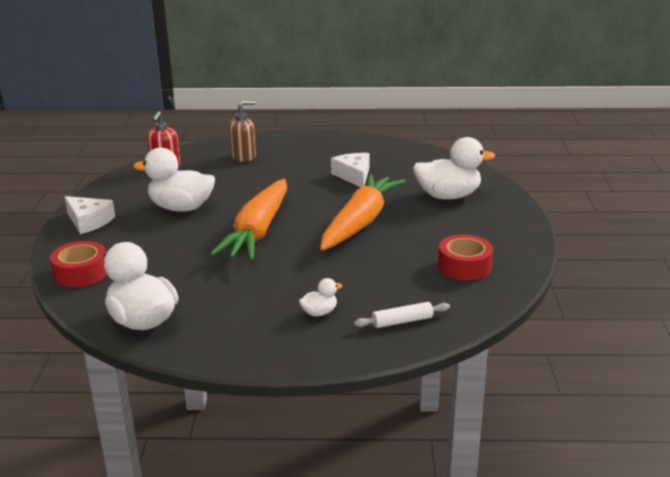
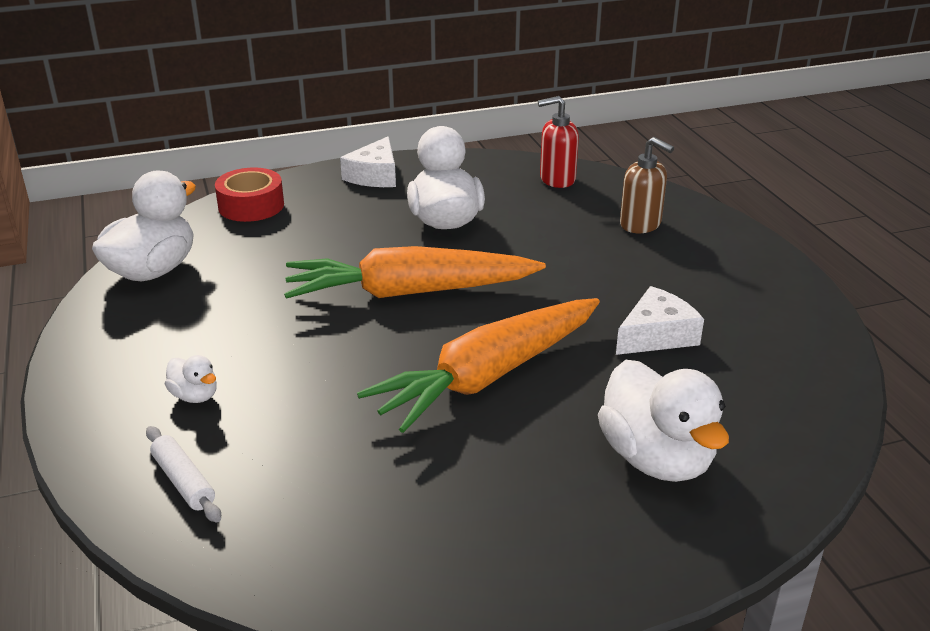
camera: 70 degrees right, 5 degrees up
(360, 222) = (488, 376): orange carrot -> orange carrot turned 135 degrees clockwise
(464, 266) = (385, 524): red tape -> none

